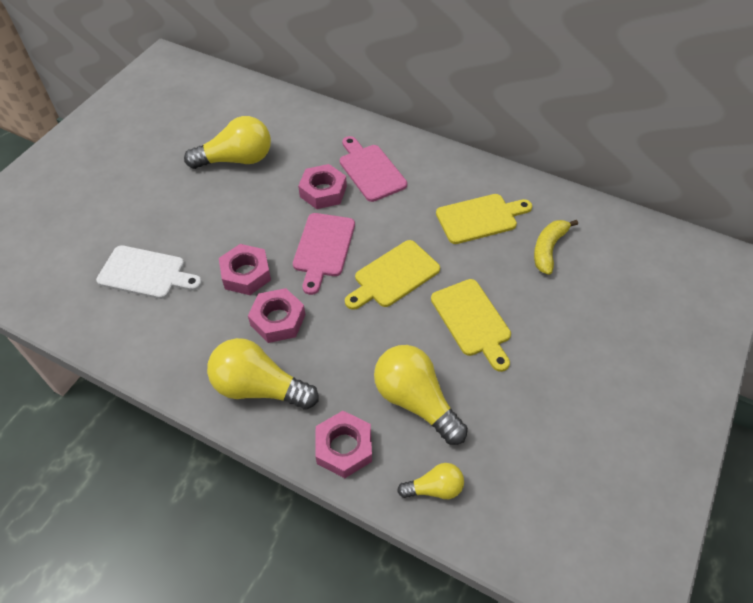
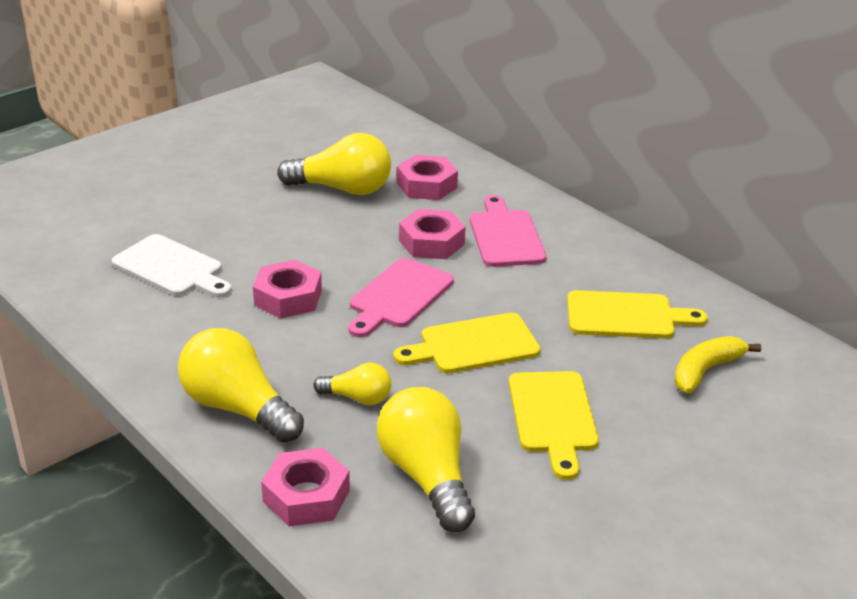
camera: 20 degrees right, 20 degrees down
(278, 320) = (300, 350): pink nut -> pink nut (427, 185)
(434, 488) = (398, 572): yellow light bulb -> yellow light bulb (357, 398)

